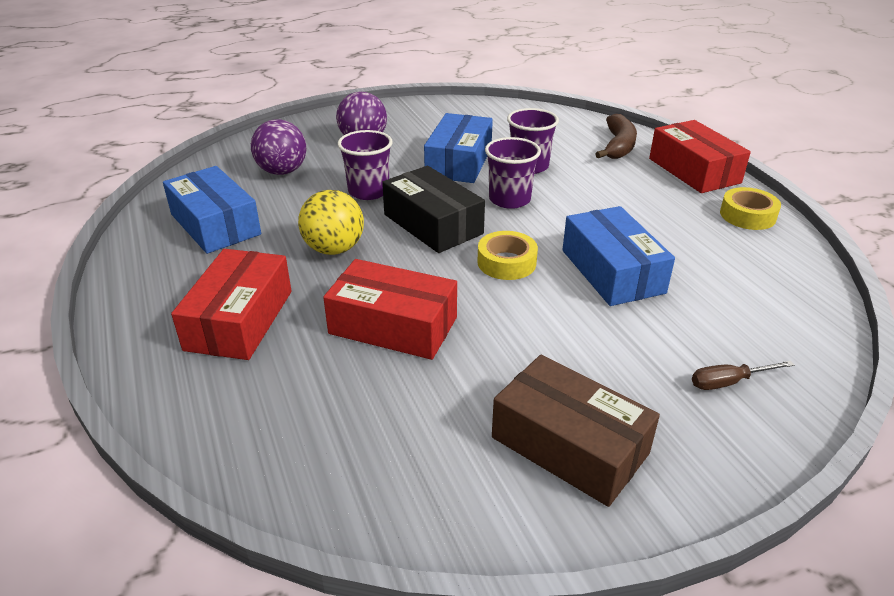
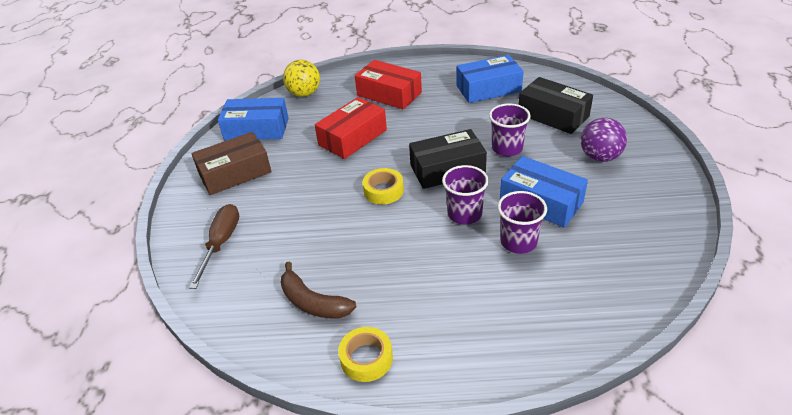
camera: 115 degrees right, 5 degrees up
(282, 171) = (553, 115): purple ball -> black box
(334, 249) = (438, 126): yellow ball -> yellow ball (304, 94)
(612, 271) = (344, 236): blue box -> blue box (256, 129)
(618, 146) = (543, 325): brown banana -> brown banana (313, 302)
(694, 170) = (465, 363): red box -> none
(729, 382) = (221, 243): brown screwdriver -> brown screwdriver, size x1.67

